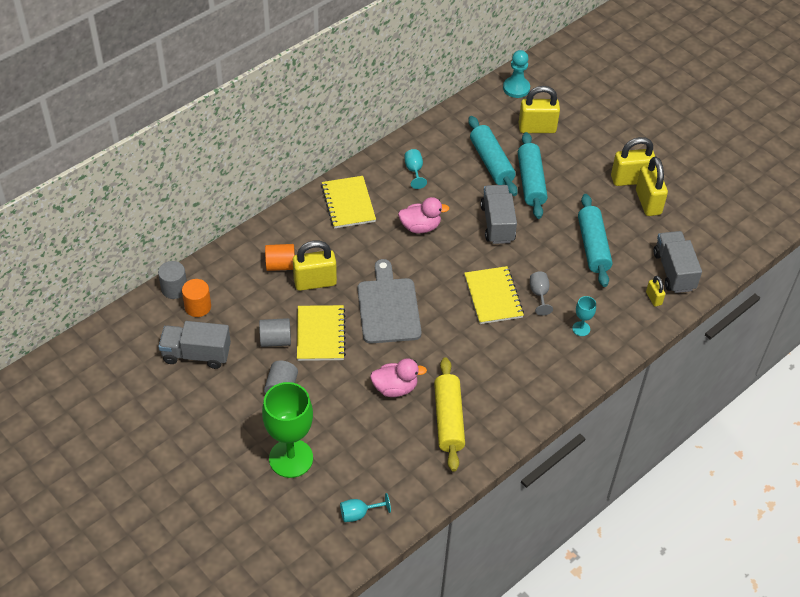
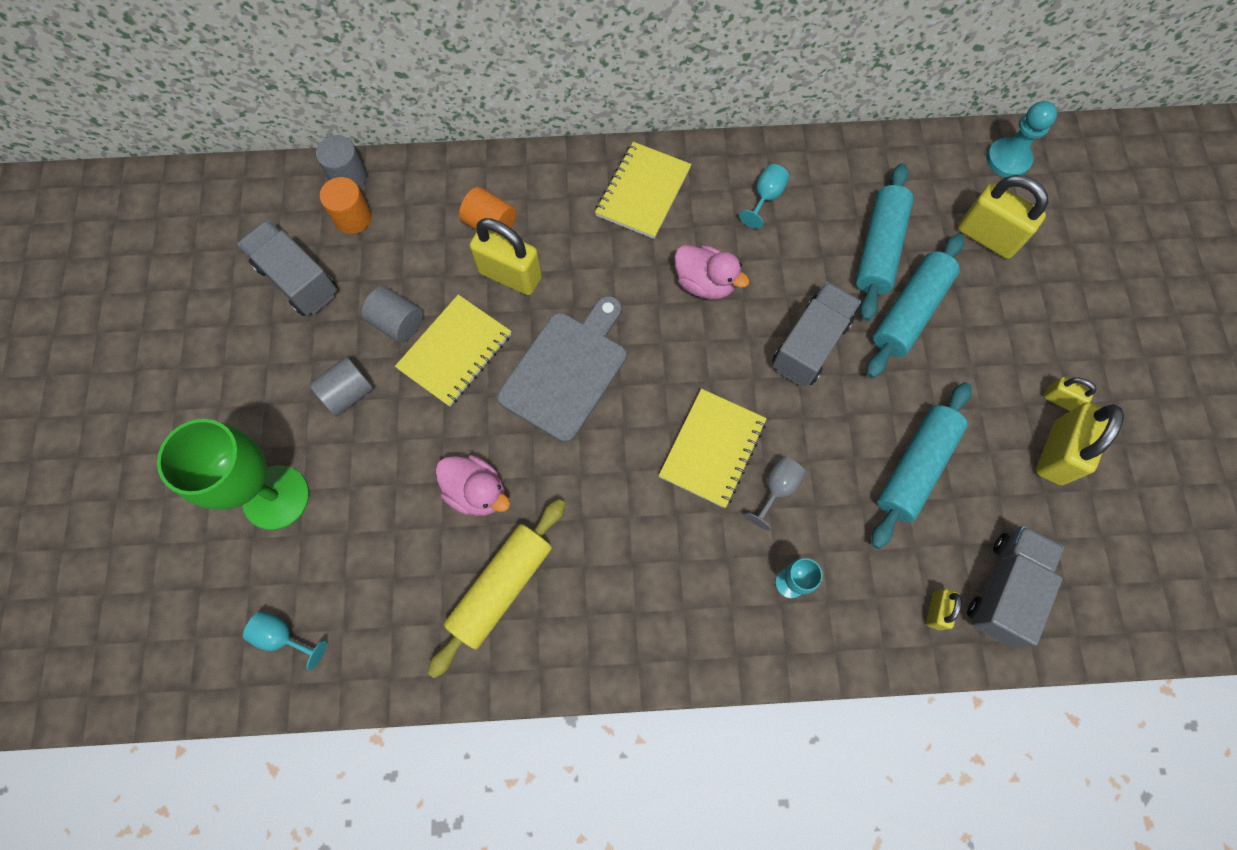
camera: 40 degrees right, 20 degrees up
(630, 179) = (1059, 399): yellow padlock -> yellow padlock, size x0.51

